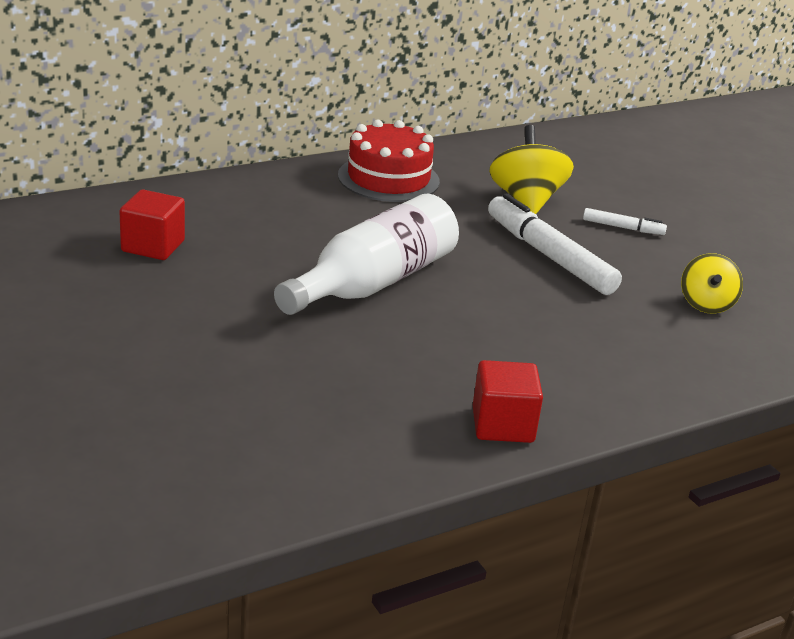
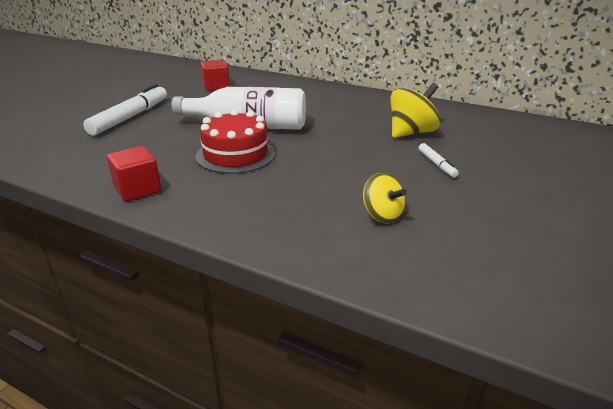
camera: 60 degrees right, 0 degrees up
(388, 178) = (365, 102): red cake -> red cake (235, 155)
(549, 256) = (355, 154): white marker -> white marker (130, 117)
(706, 304) = (382, 215): yellow spinning top -> yellow spinning top turned 105 degrees counterclockwise

